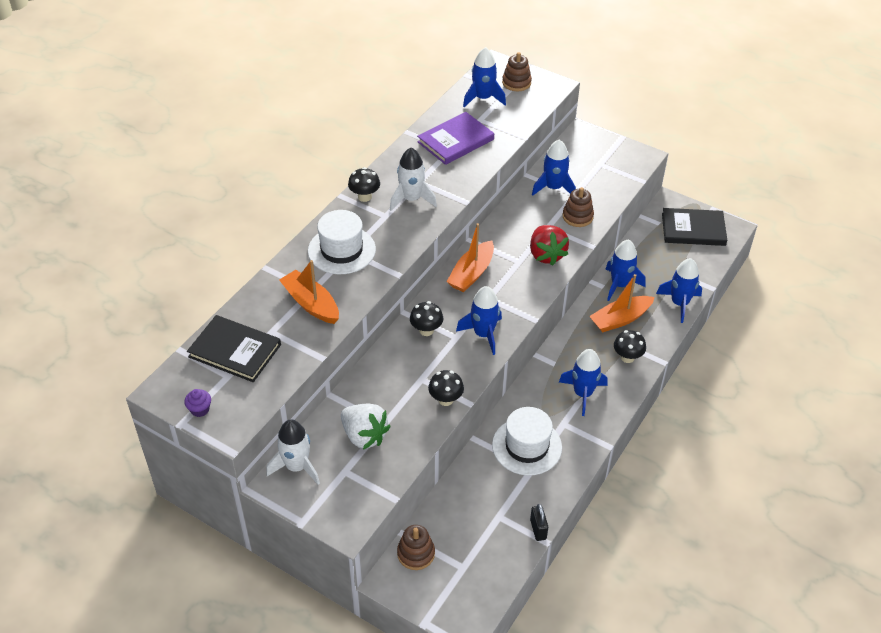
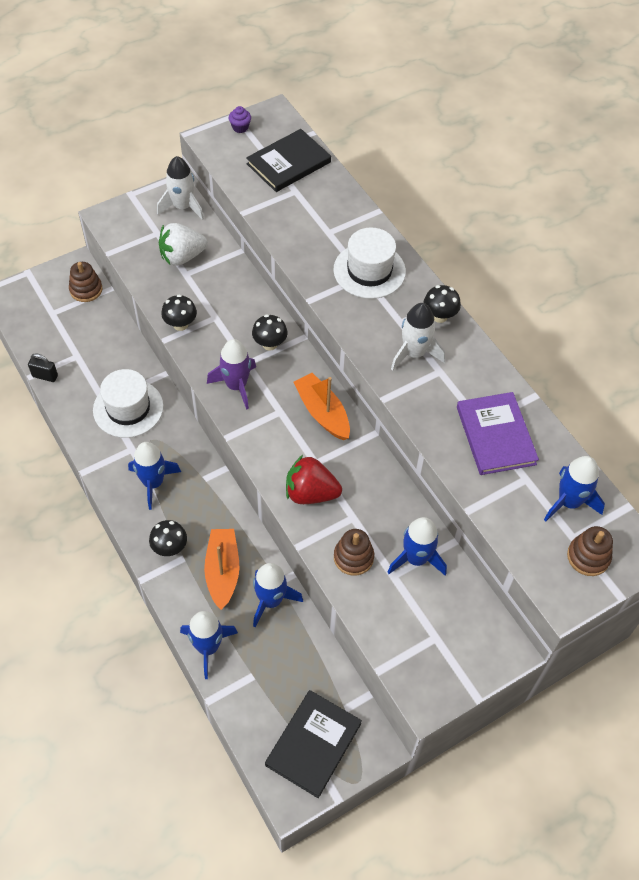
camera: 115 degrees right, 10 degrees up
(311, 304) = (311, 226): orange boat -> none
(483, 334) = (236, 386): blue rocket -> purple rocket

